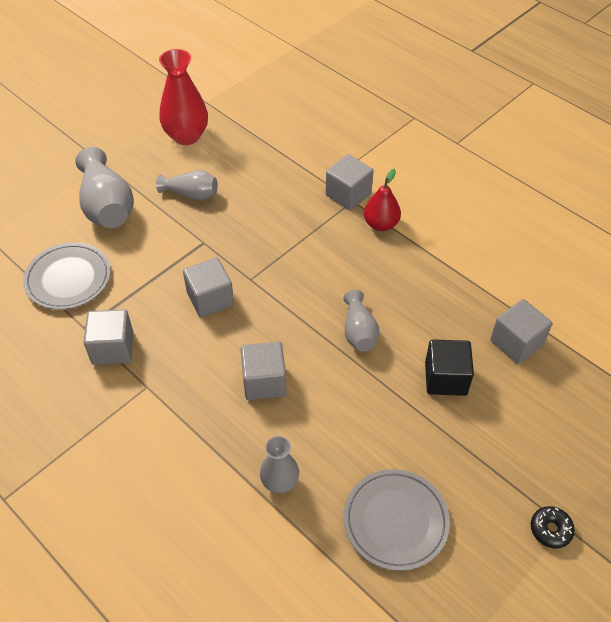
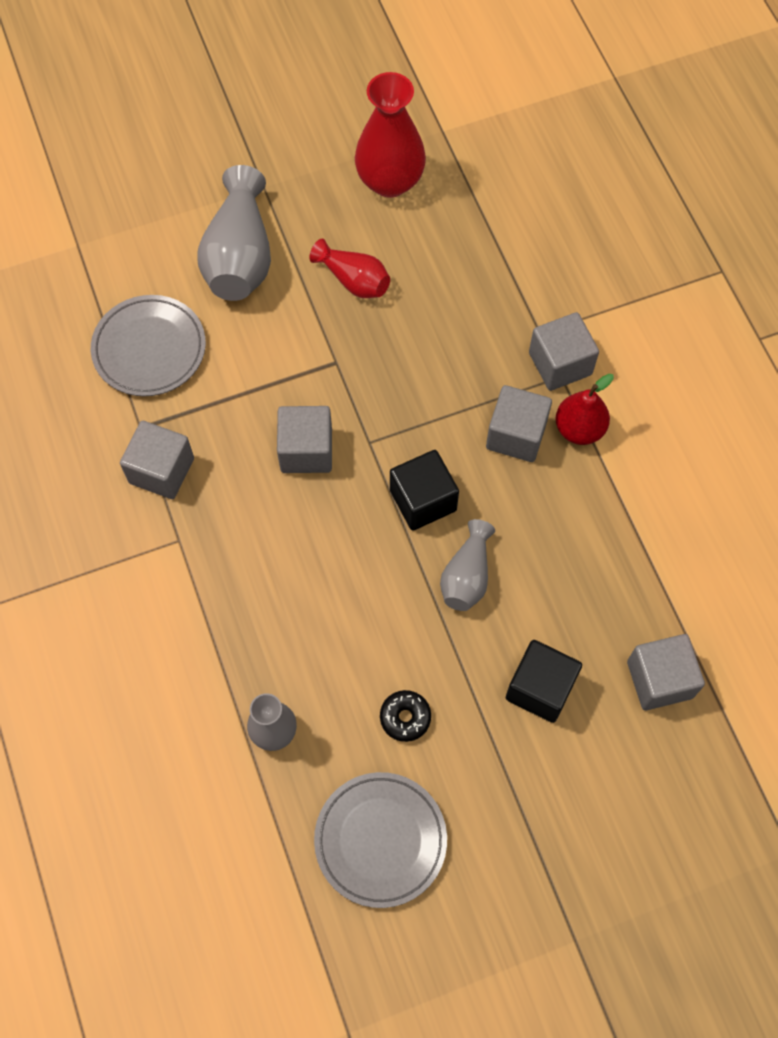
camera: 25 degrees right, 15 degrees up
(191, 194) = (354, 280): grey vase -> red vase
(264, 381) = (317, 594): grey cube -> grey cube (516, 435)
(305, 299) = (423, 500): none -> black cube
(550, 530) = (555, 936): black donut -> black donut (405, 717)

